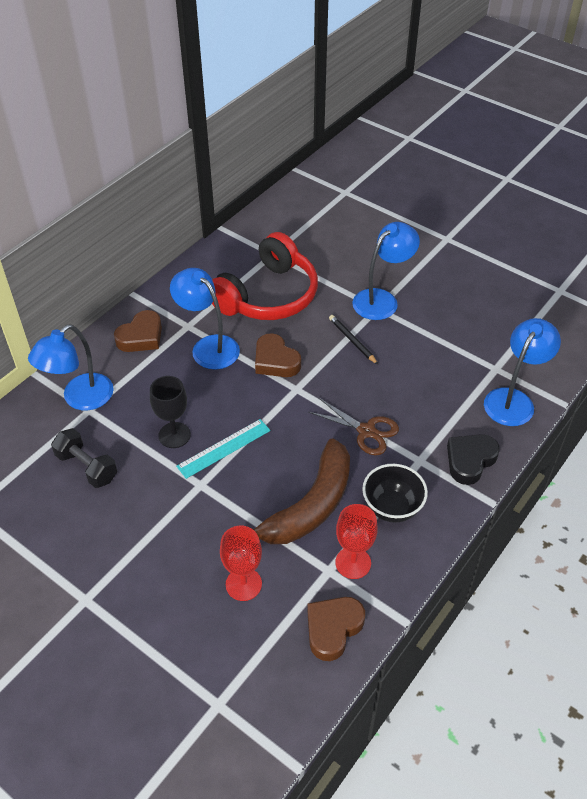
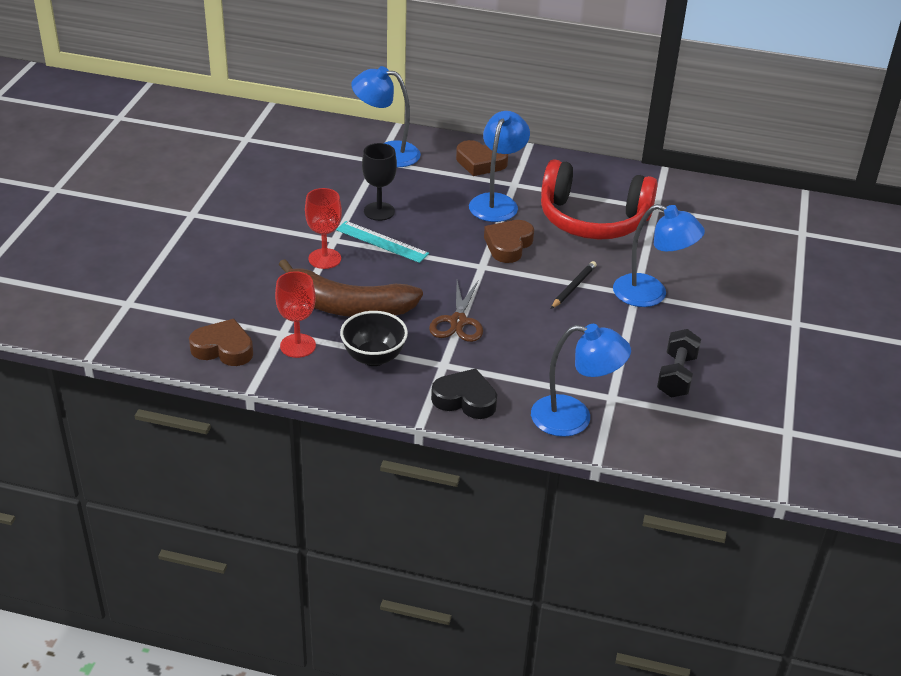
camera: 65 degrees right, 10 degrees down
(87, 467) = (317, 177): black dumbbell -> black dumbbell (676, 376)
(243, 584) = (244, 288): red goblet -> red goblet (324, 259)

